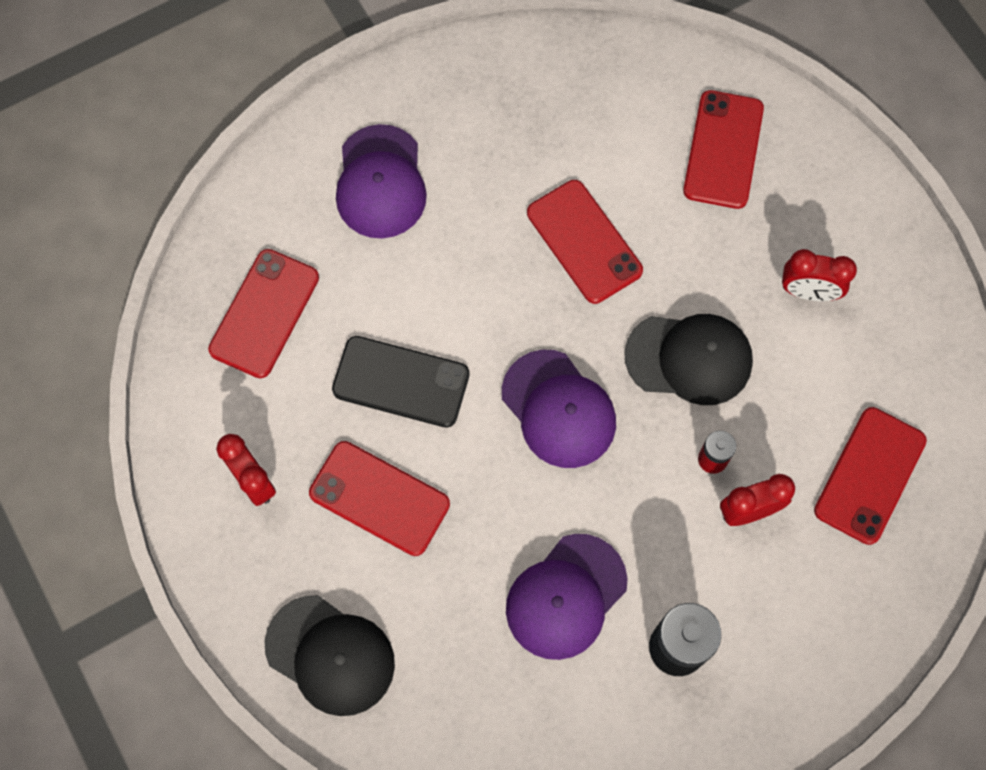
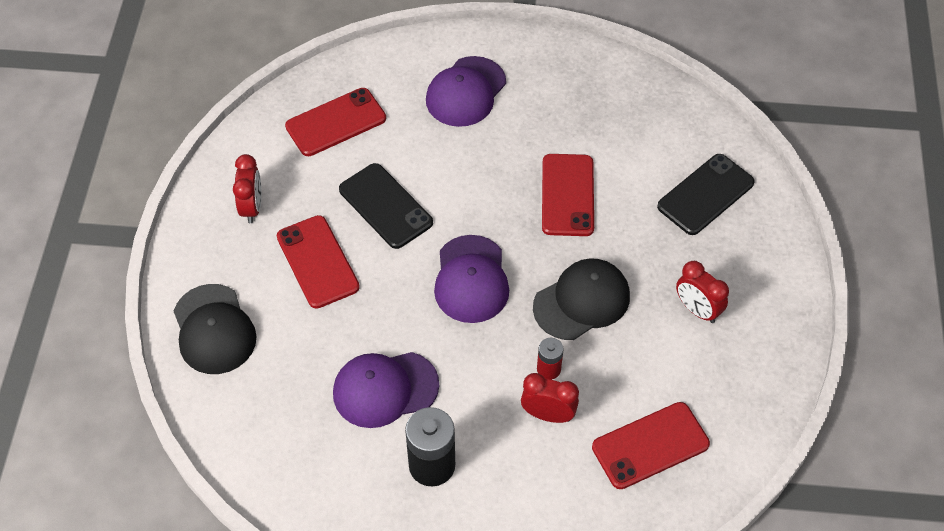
camera: 35 degrees right, 15 degrees down
(689, 358) = (582, 301): black cap -> black cap turned 75 degrees counterclockwise
(723, 150) = (705, 194): red phone -> black phone

